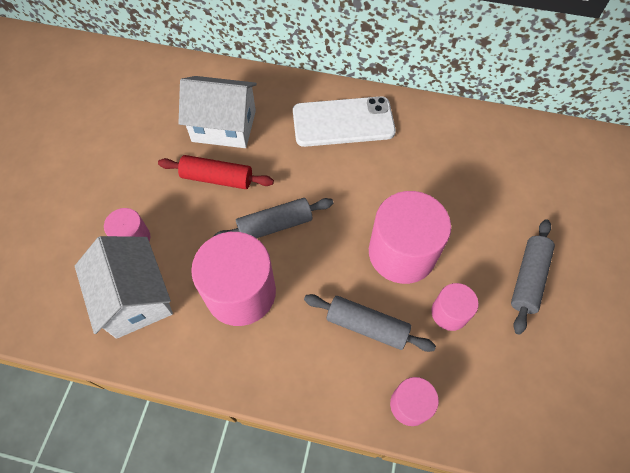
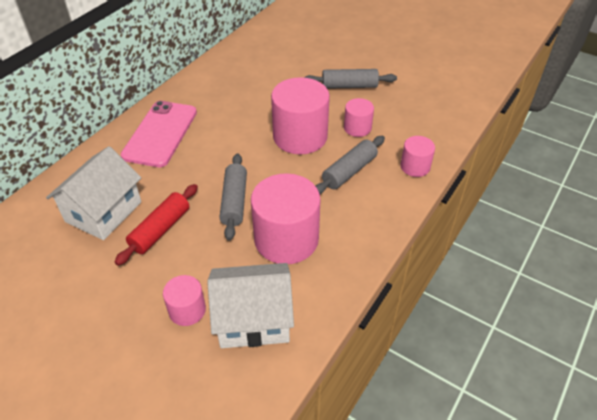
camera: 70 degrees left, 15 degrees down
(343, 122) = (160, 134): white phone -> pink phone
(528, 279) = (349, 86): grey rolling pin -> grey rolling pin turned 45 degrees counterclockwise

